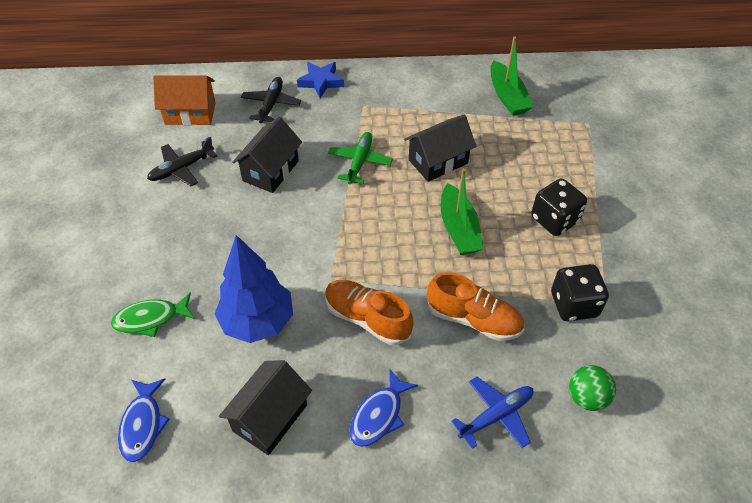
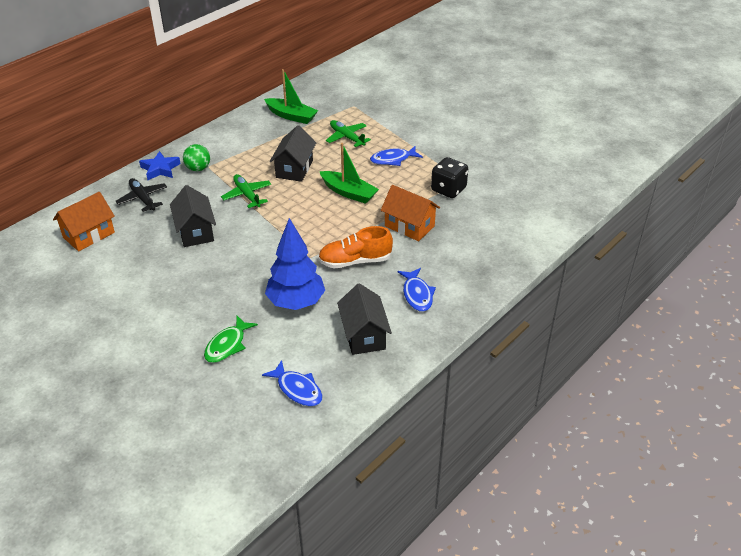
camera: 45 degrees left, 10 degrees down
(182, 168) = (130, 265): black plane -> none
(473, 319) = (409, 226): orange shoe -> orange house
(495, 416) = (470, 256): blue plane -> none
(535, 159) = (347, 137): none -> green plane
(554, 220) = (393, 159): black dice -> blue fish
(587, 397) = (500, 222): green ball -> green ball (198, 168)

